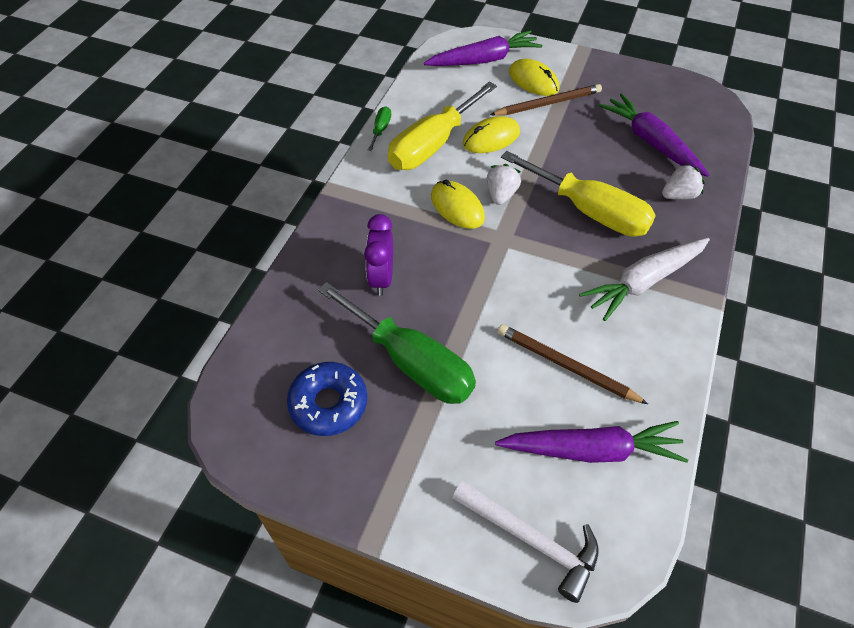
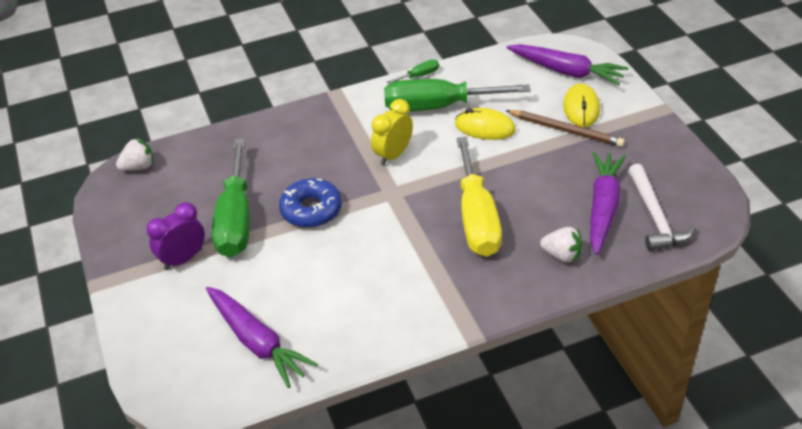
camera: 50 degrees right, 10 degrees down
(328, 404) = (168, 206): blue donut -> blue donut (311, 210)
(381, 278) = (287, 163): purple clock -> purple clock (183, 259)
(432, 145) = (438, 106): yellow screwdriver -> green screwdriver
(457, 207) = (393, 155): yellow mouse -> yellow clock
(501, 195) = (433, 167): white strawberry -> white strawberry (139, 167)
(531, 540) = (161, 352): white hammer -> white hammer (655, 217)
(566, 366) = (314, 290): brown pencil -> none
(644, 282) = (441, 286): white carrot -> none

